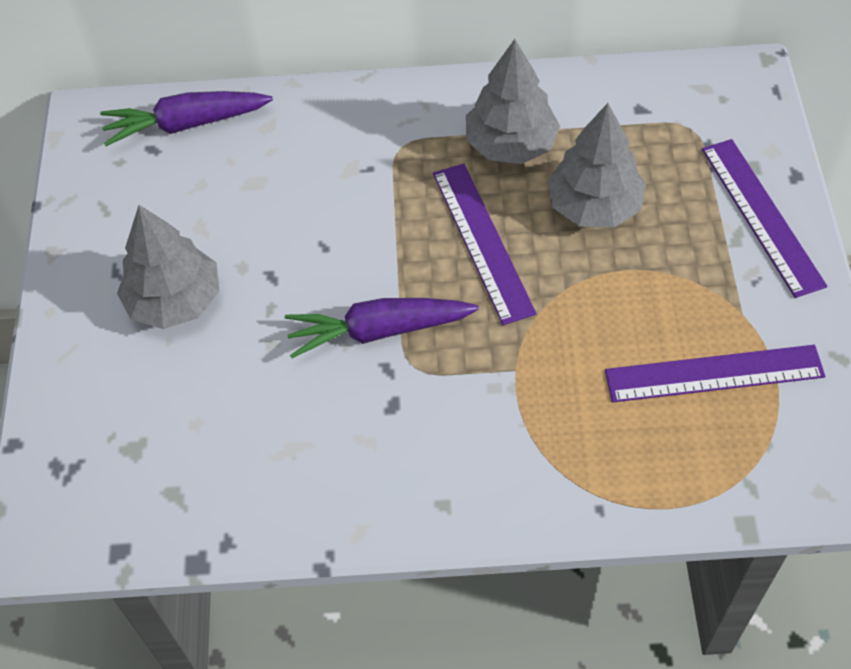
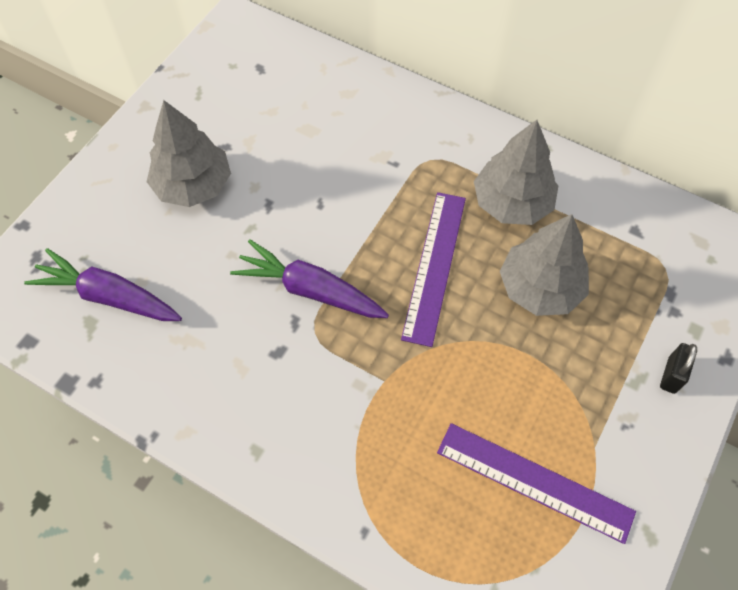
camera: 30 degrees right, 5 degrees up
(186, 124) = (295, 62): purple carrot -> purple carrot (109, 296)
(761, 216) = (671, 375): purple ruler -> black padlock

